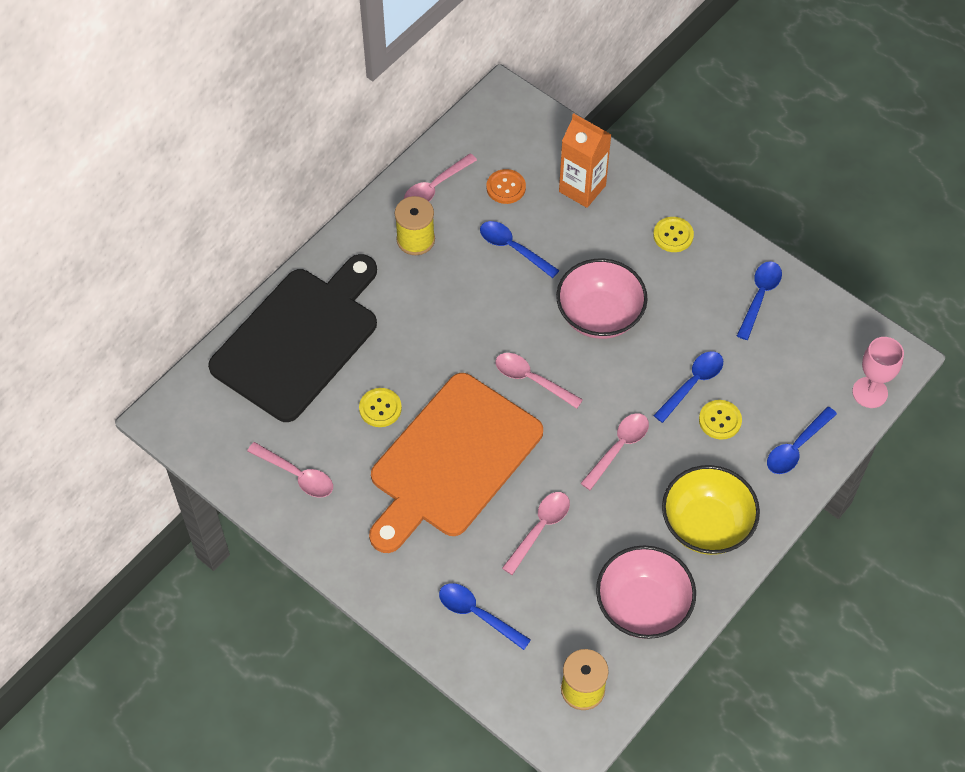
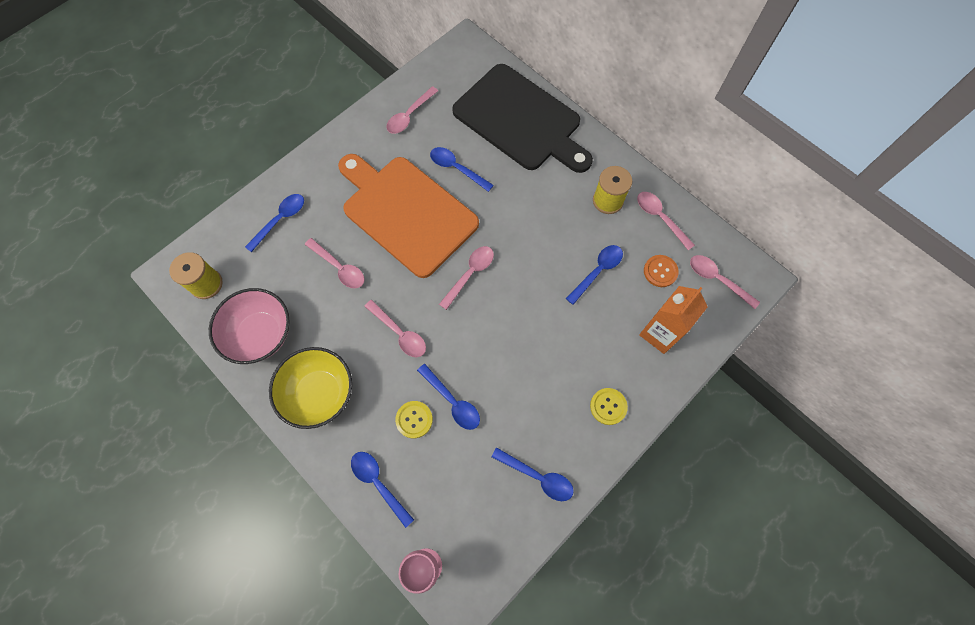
camera: 95 degrees right, 10 degrees up
(380, 408) = (456, 168): yellow button -> blue spoon
(510, 134) = (717, 279): none -> pink spoon
(599, 315) = (527, 333): pink bowl -> none

